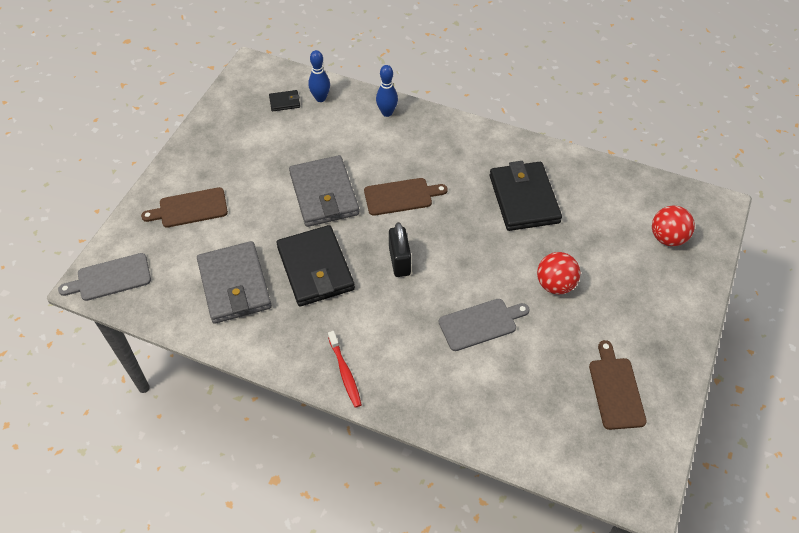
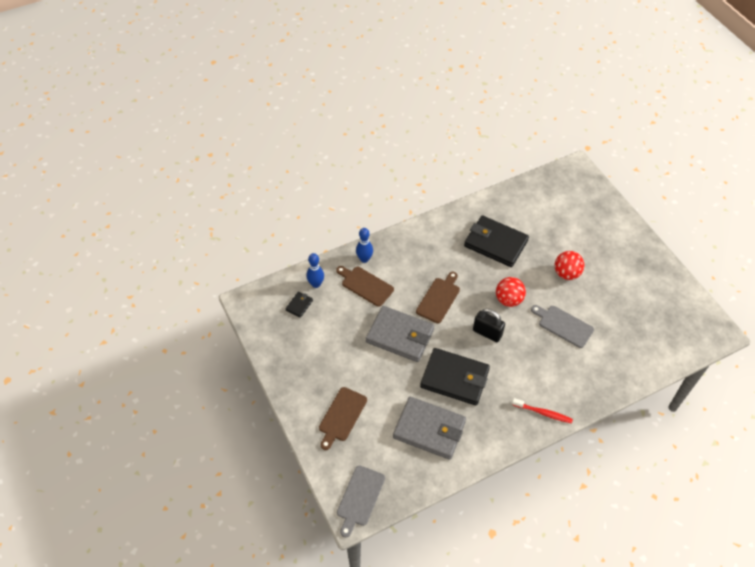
camera: 50 degrees left, 0 degrees up
(480, 323) = (563, 325): grey cutting board -> grey cutting board turned 75 degrees counterclockwise
(615, 389) = (652, 298): brown cutting board -> brown cutting board (365, 285)
(667, 238) = (578, 203): red ball -> red ball (508, 300)

